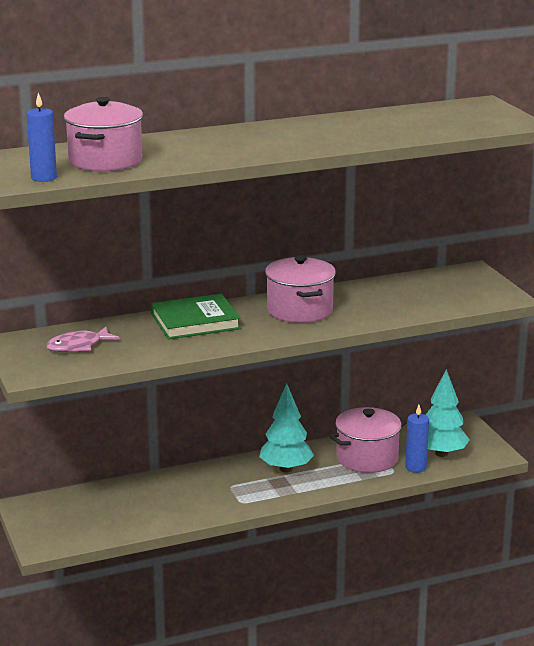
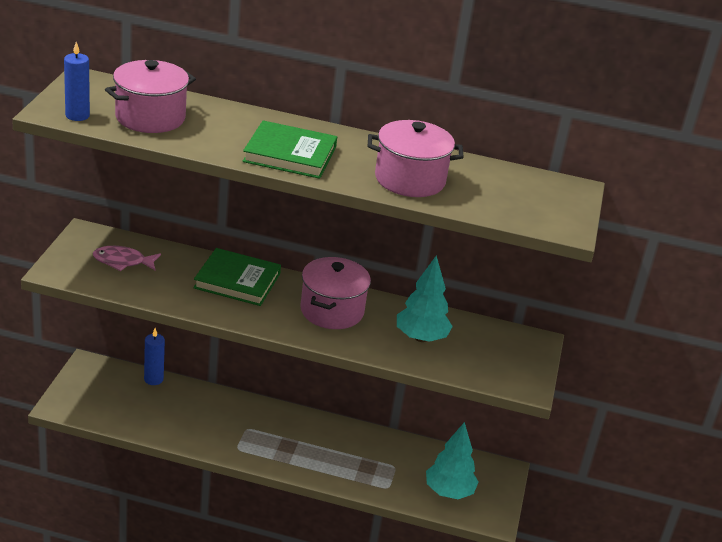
camera: 30 degrees right, 10 degrees up
(257, 146) = (290, 154): none -> green book
(286, 469) = (307, 436): turquoise tree -> turquoise tree (421, 338)
(367, 458) = (382, 462): pink pot -> pink pot (410, 179)
(415, 467) = (410, 493): blue candle -> blue candle (153, 379)

